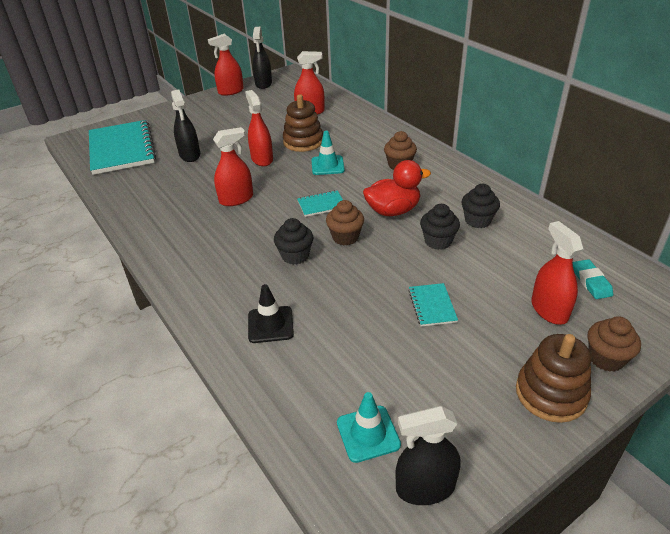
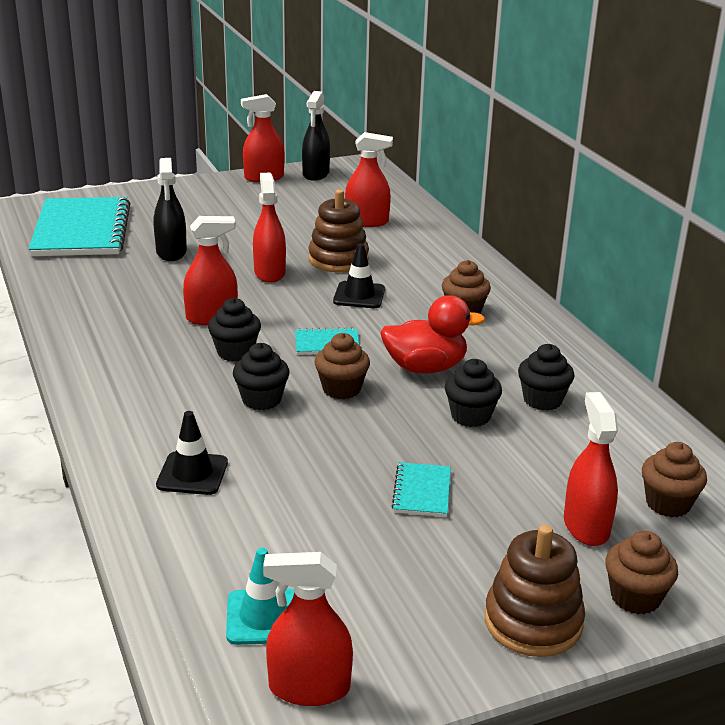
camera: 10 degrees right, 10 degrees down
(262, 222) = (235, 352): none -> black cupcake
(327, 165) = (359, 295): turquoise traffic cone -> black traffic cone
(425, 487) = (309, 688): black spray bottle -> red spray bottle
(591, 282) = (668, 504): turquoise eraser -> brown cupcake

